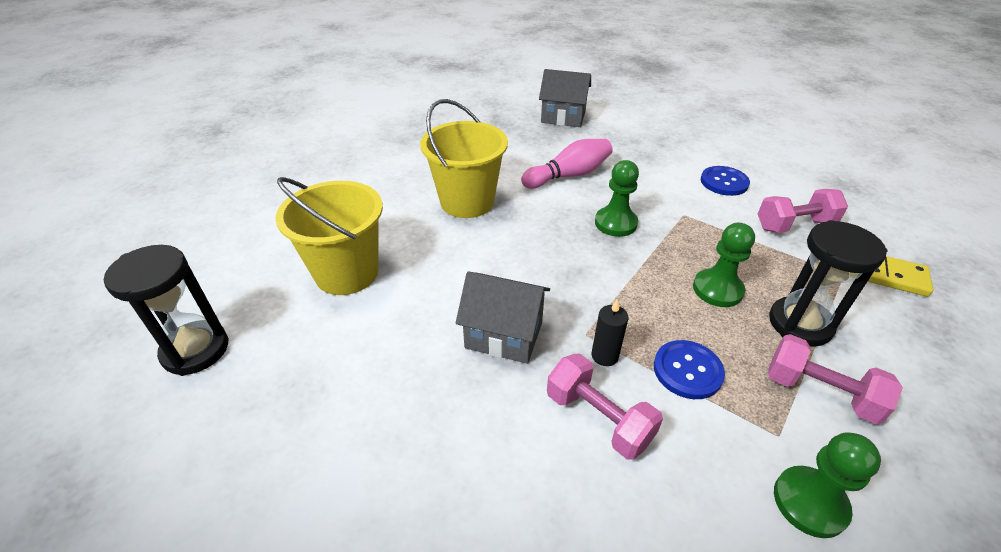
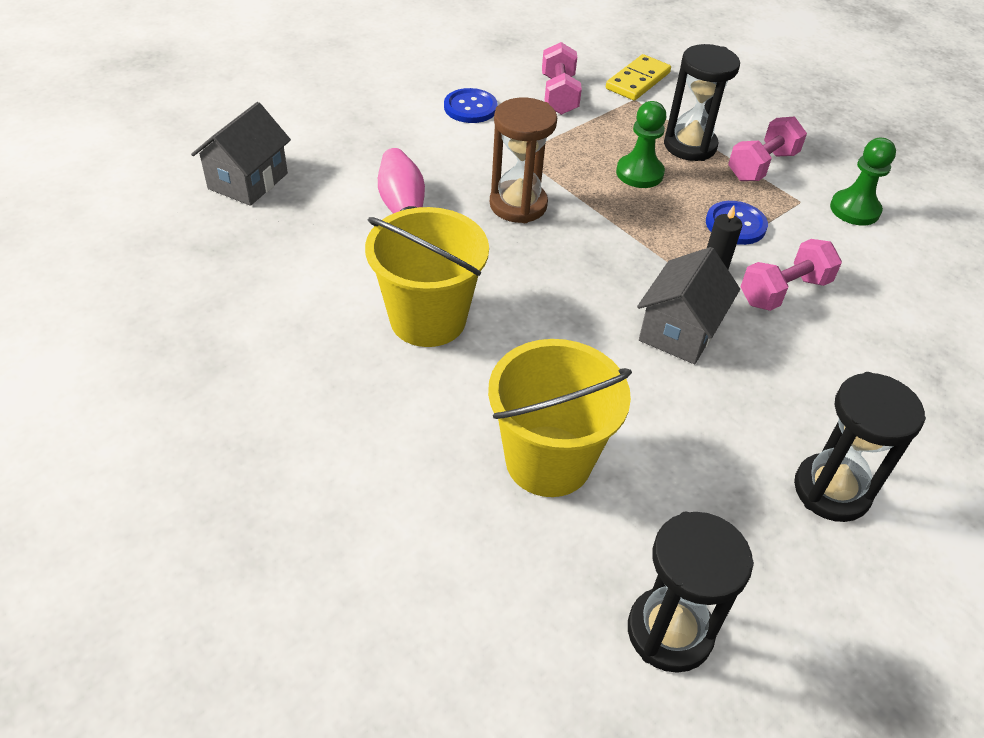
camera: 80 degrees left, 5 degrees up
(324, 462) = (831, 490): none -> black hourglass
(615, 223) = (518, 205): green pawn -> brown hourglass

